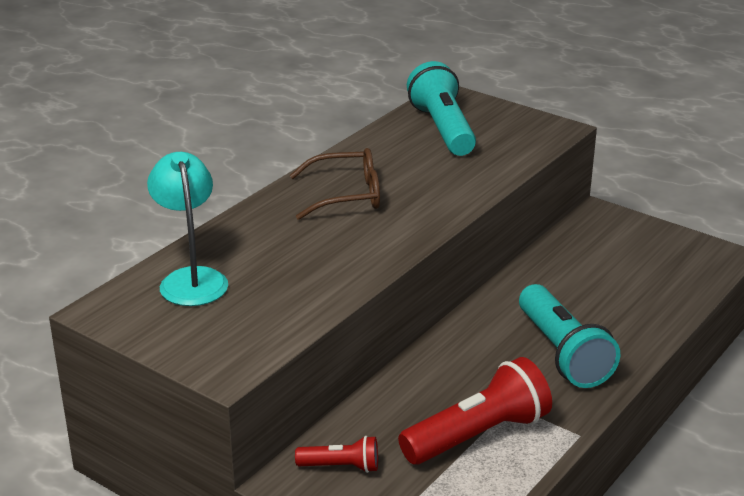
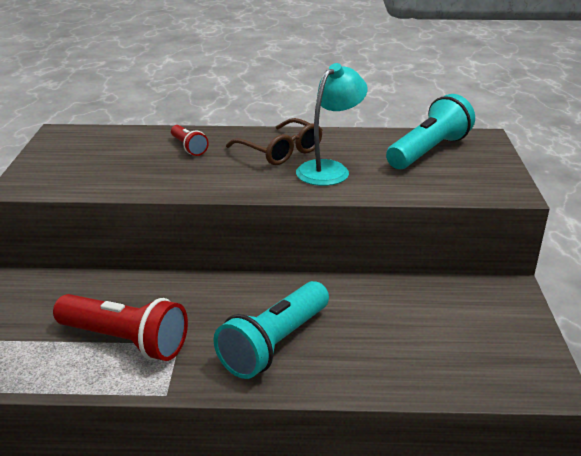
camera: 55 degrees right, 0 degrees up
(191, 279) = (118, 143): turquoise lamp -> turquoise lamp (329, 169)
(341, 466) = (46, 296): red flashlight -> red flashlight (188, 147)

